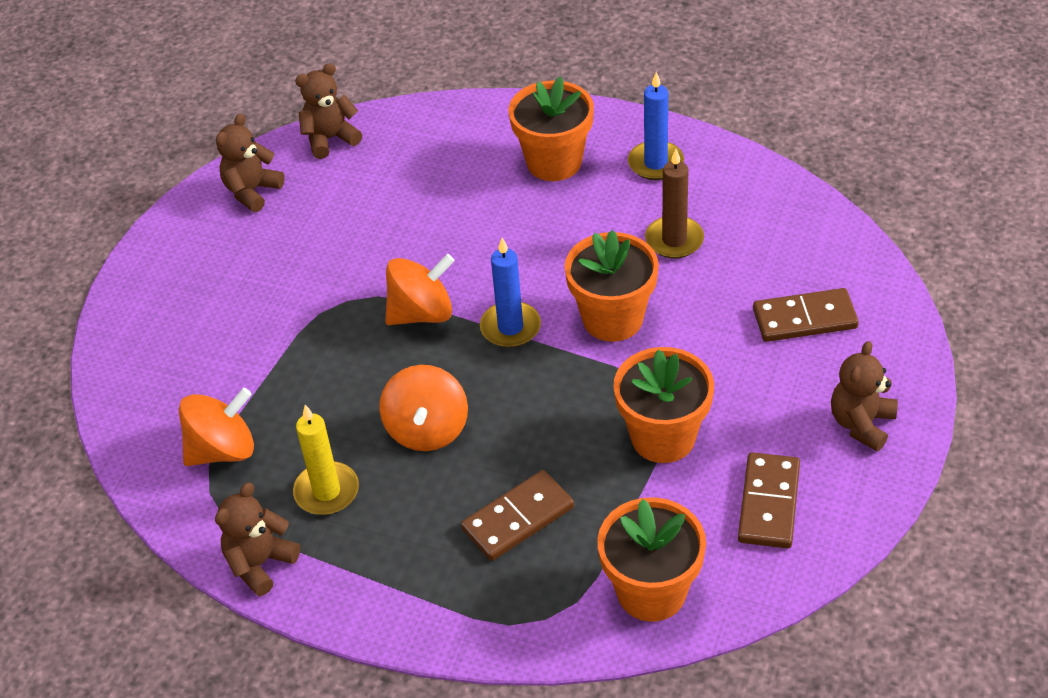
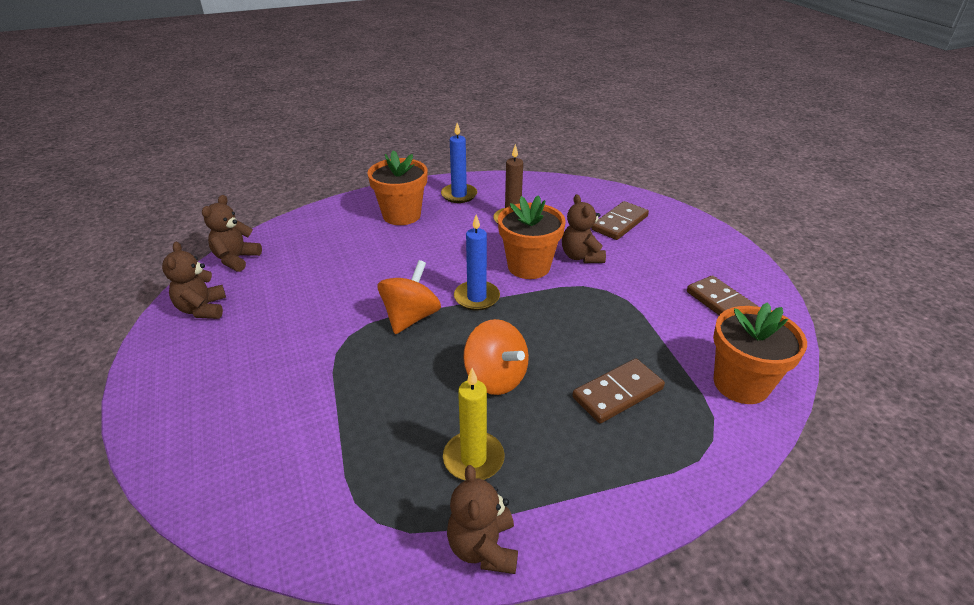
camera: 45 degrees left, 10 degrees down
(222, 450) = (355, 483): orange spinning top -> none
(518, 519) = (618, 393): brown domino -> brown domino turned 45 degrees clockwise
(663, 437) = (632, 305): orange flower pot -> none
(861, 424) = (707, 250): brown teddy bear -> brown teddy bear (581, 256)

